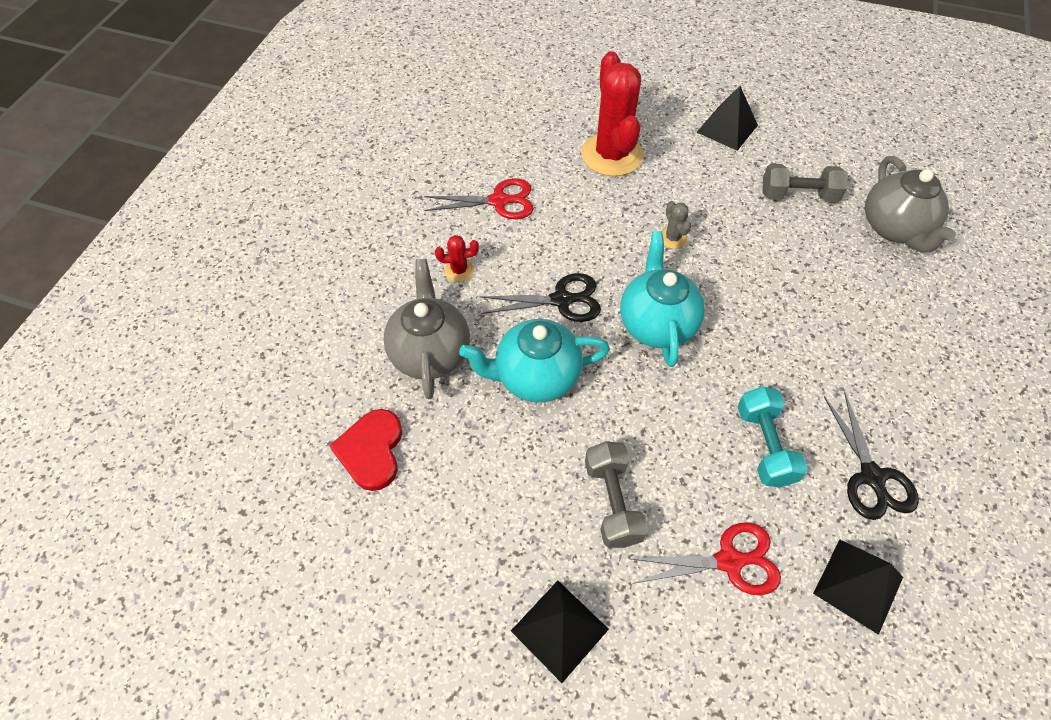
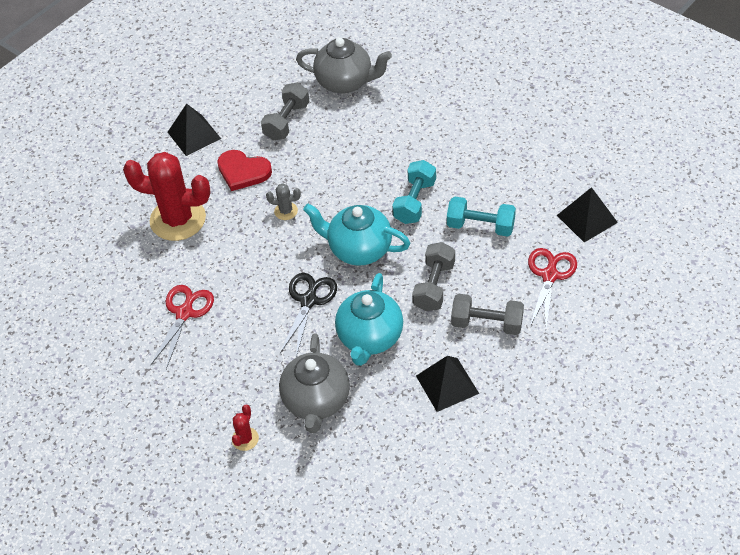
camera: 65 degrees left, 5 degrees down
(371, 451) = (386, 461): red heart -> red heart (243, 171)
(430, 353) = (316, 401): grey teapot -> grey teapot turned 105 degrees counterclockwise
(459, 270) = (244, 361): red cactus -> red cactus (245, 439)
(559, 629) = (561, 380): black pyramid -> black pyramid (447, 384)
(642, 421) = (434, 286): none -> grey dumbbell
(760, 358) = (414, 201): none -> turquoise dumbbell
(872, 477) = (524, 181): black scissors -> none

